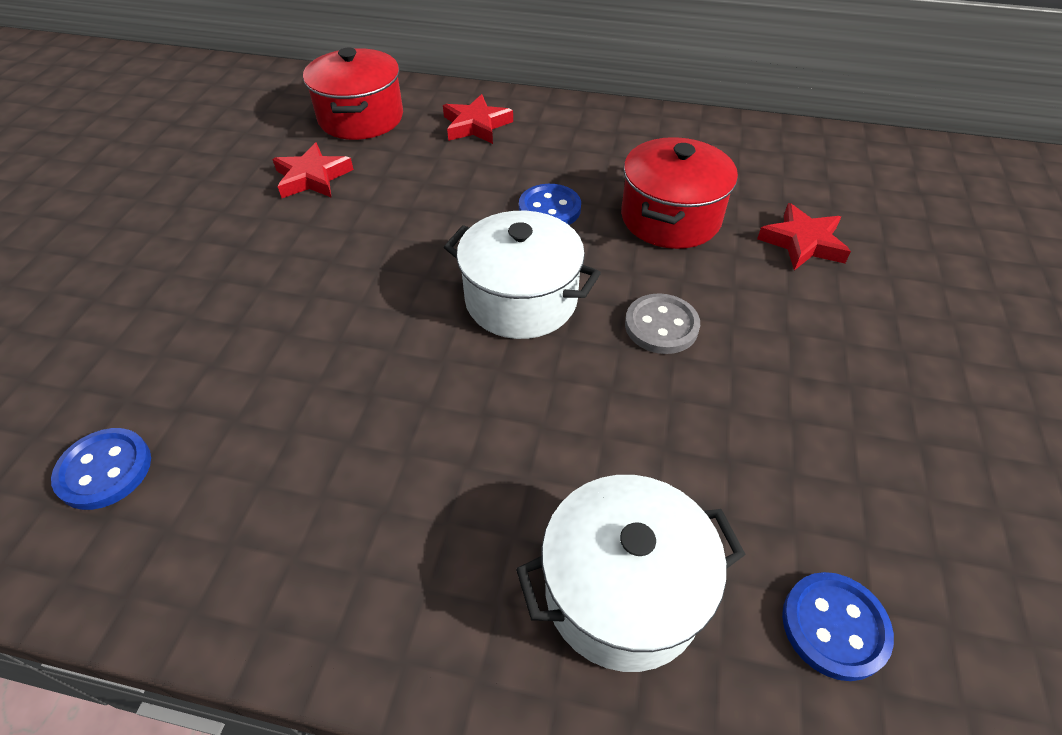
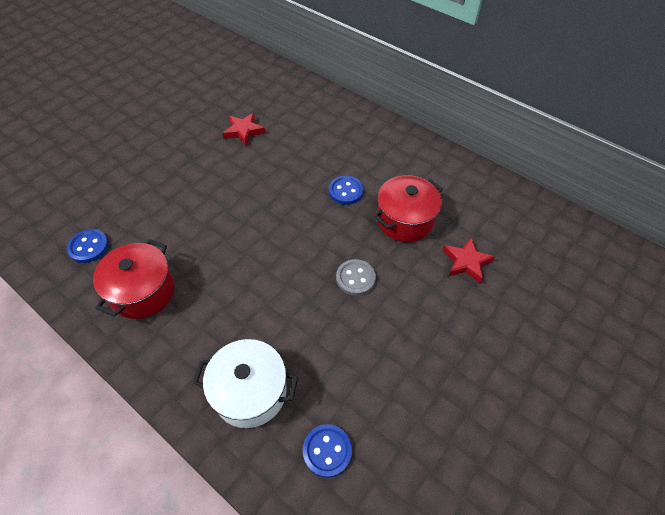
camera: 25 degrees right, 5 degrees up
(361, 118) = (287, 102): red pot -> red pot (143, 291)
(476, 125) = (341, 126): red star -> none
(521, 299) = (298, 237): white pot -> none

